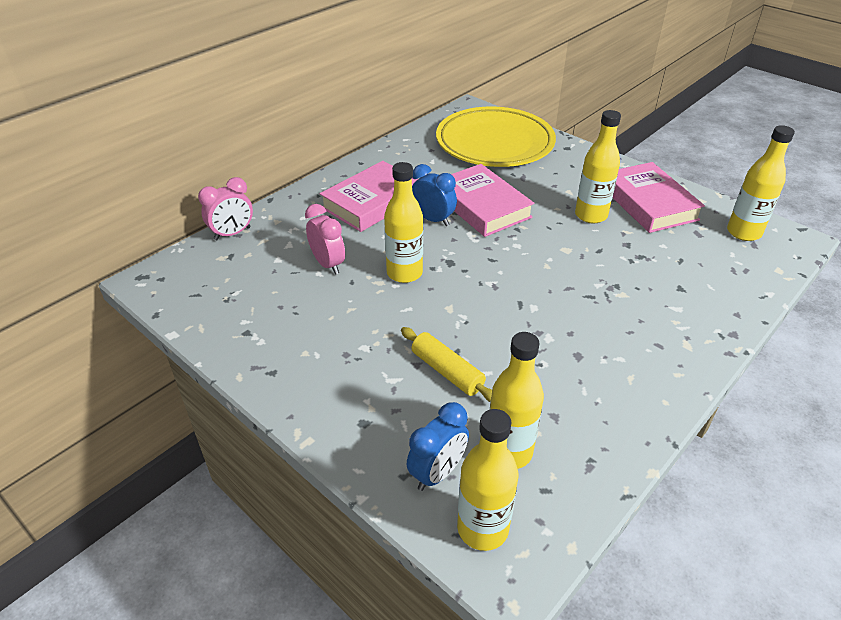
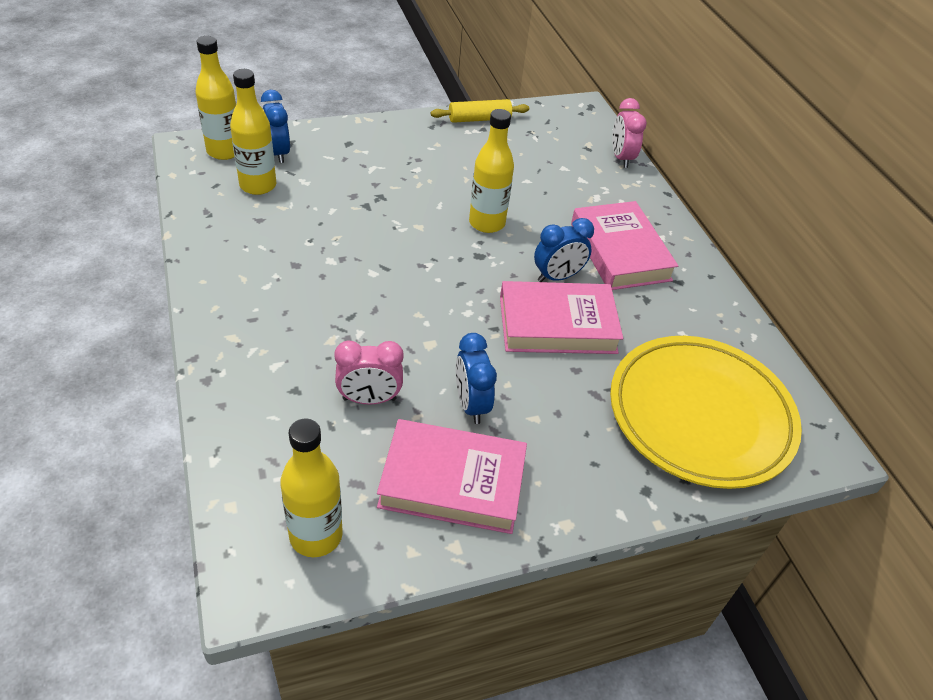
camera: 115 degrees right, 5 degrees up
(328, 264) = (535, 189): pink clock -> pink clock (369, 399)
(447, 371) = (353, 193): yellow rolling pin -> yellow rolling pin (479, 119)
(591, 215) = (471, 404): yellow bottle -> blue clock

